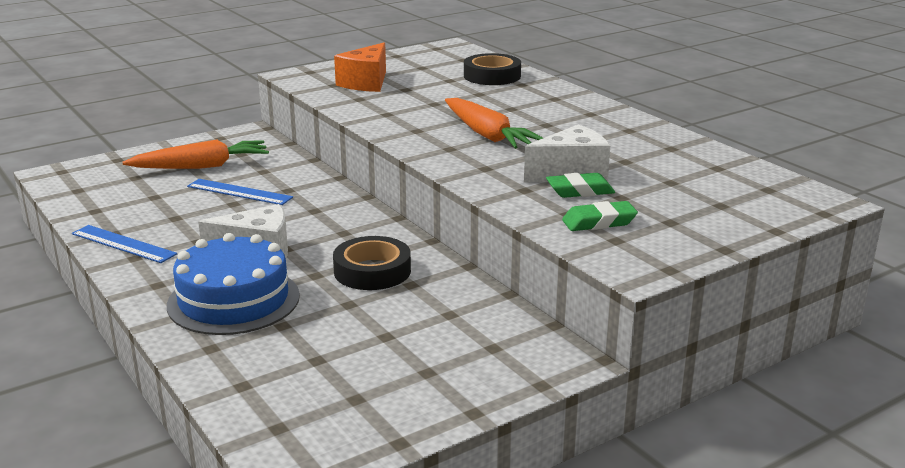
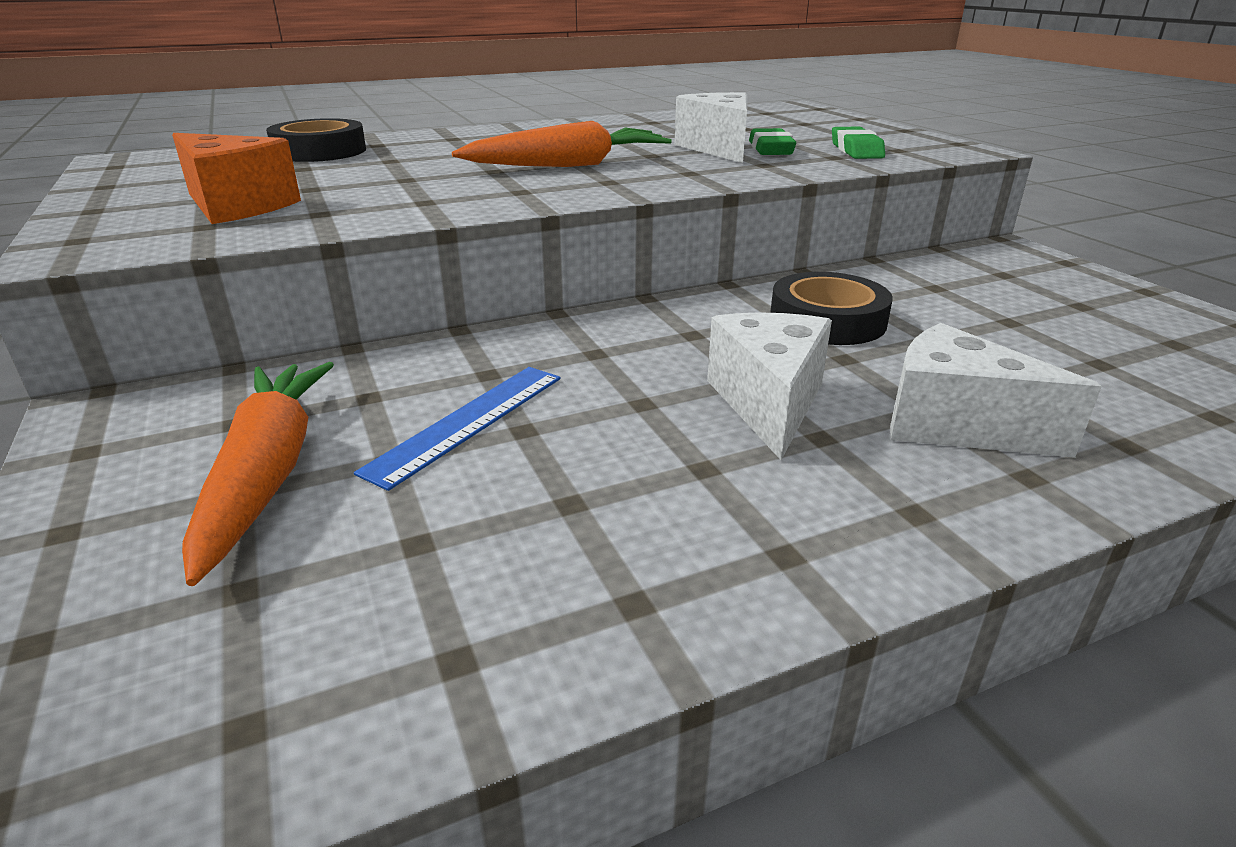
camera: 80 degrees left, 5 degrees up
(123, 244) = (709, 578): blue ruler -> none
(233, 300) = (955, 425): blue cake -> white cheese

